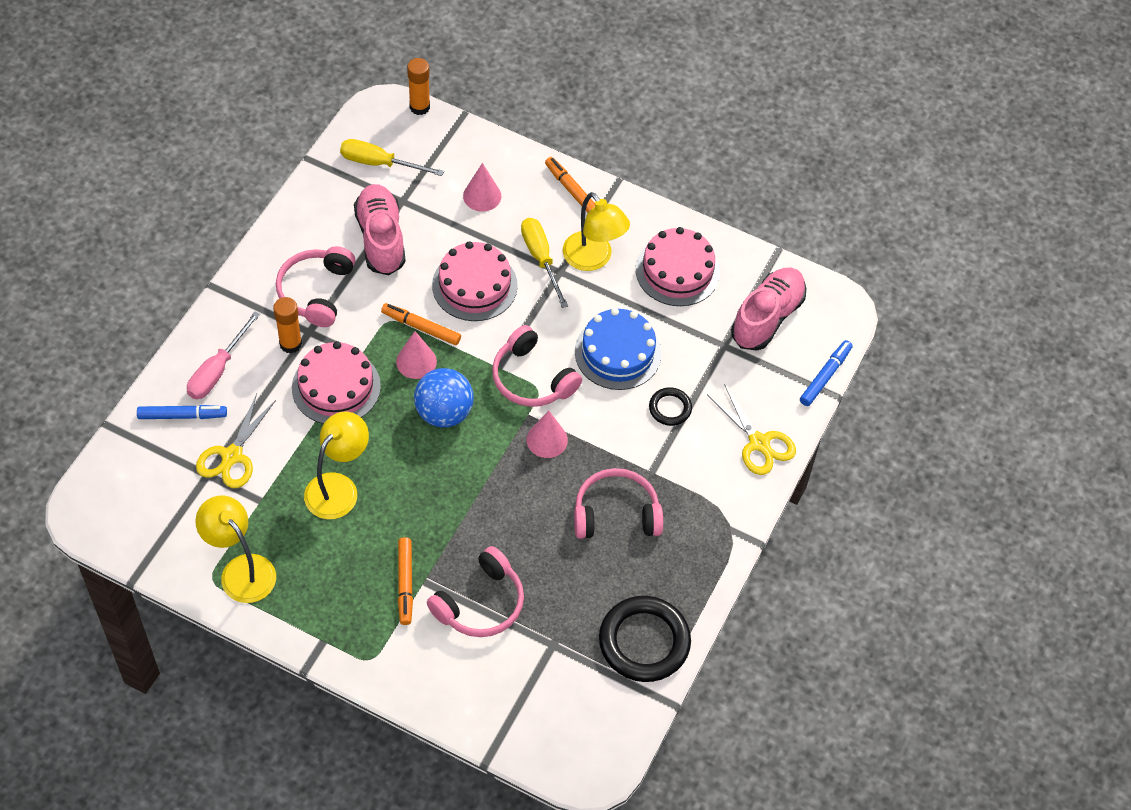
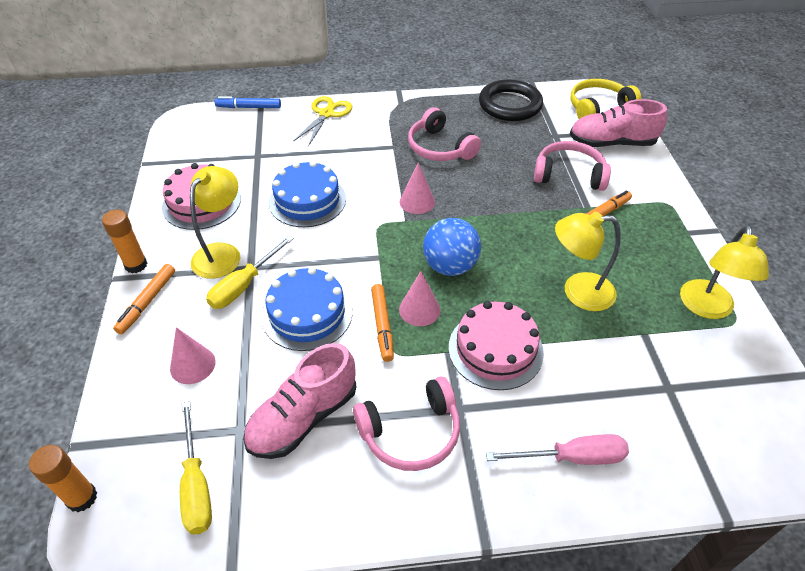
camera: 120 degrees left, 10 degrees down
(182, 415) = (644, 452): blue marker -> none
(232, 456) = (634, 381): yellow scissors -> none
(290, 344) = (486, 414): orange glue stick -> orange glue stick (136, 265)
(474, 285) = (307, 314): pink cake -> blue cake
(531, 379) = (372, 233): pink headphones -> none
(567, 735) = (598, 108): none -> yellow headphones
(670, 408) = (334, 158): black ring -> none
(767, 317) = (216, 146): pink shoe -> pink shoe (612, 143)

